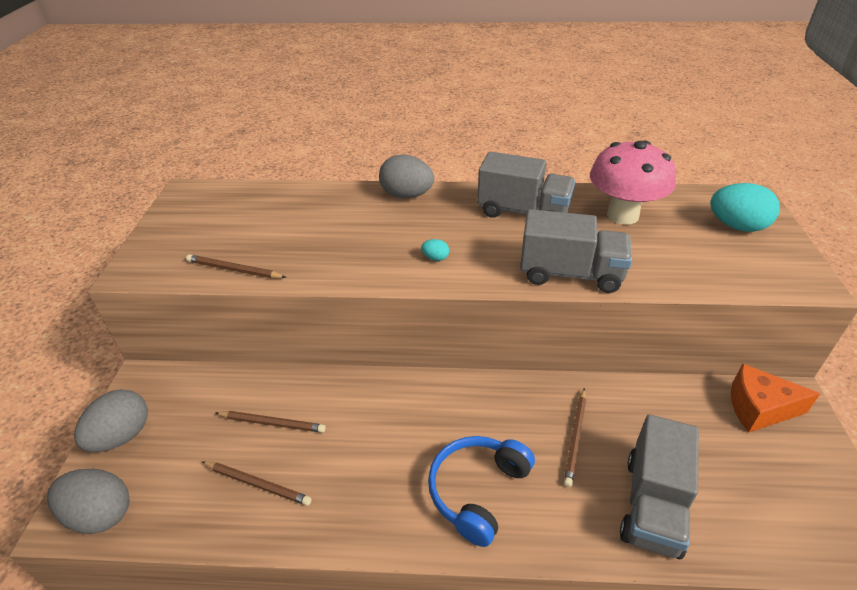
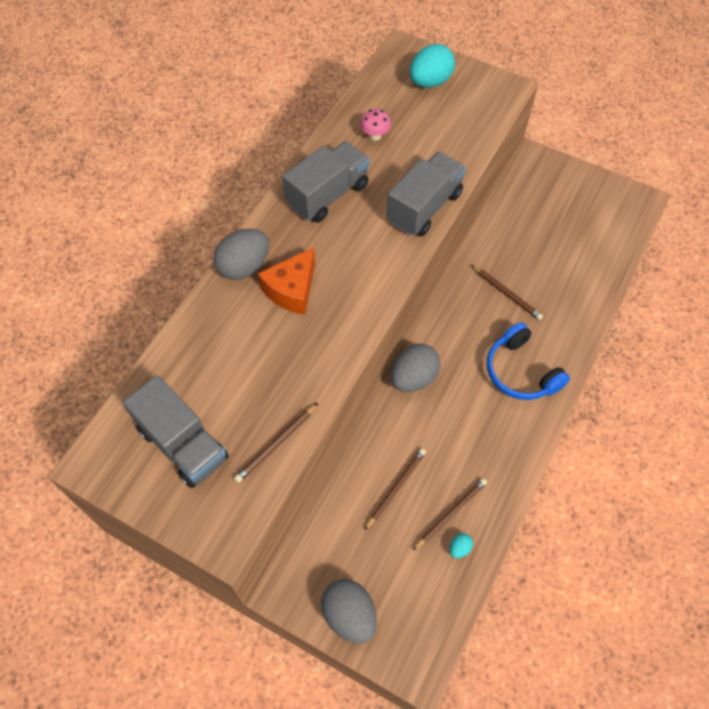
camera: 65 degrees left, 20 degrees up
(100, 514) = (426, 639): grey egg -> grey egg (413, 378)
(435, 258) = (353, 284): turquoise egg -> turquoise egg (459, 548)
(622, 215) = (375, 136): pink mushroom -> pink mushroom, size x0.43
(652, 505) = (572, 282): grey truck -> grey truck (183, 444)
(759, 408) = (533, 182): orange cheese -> orange cheese (292, 290)

